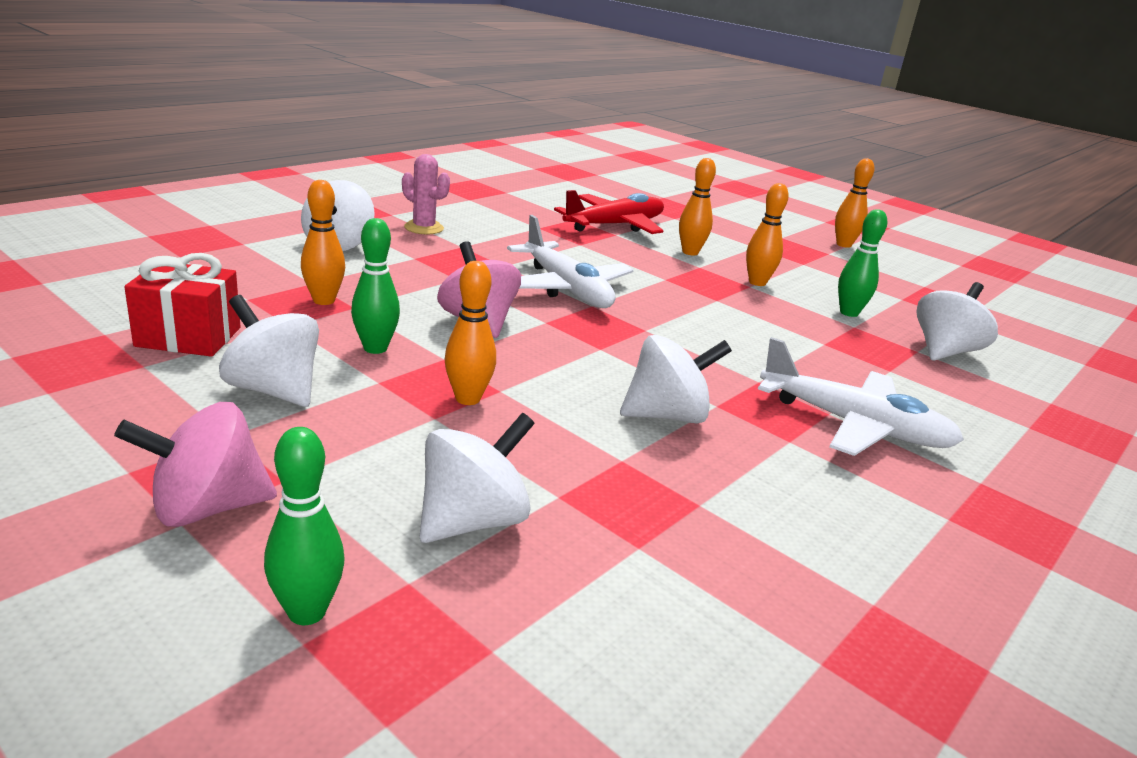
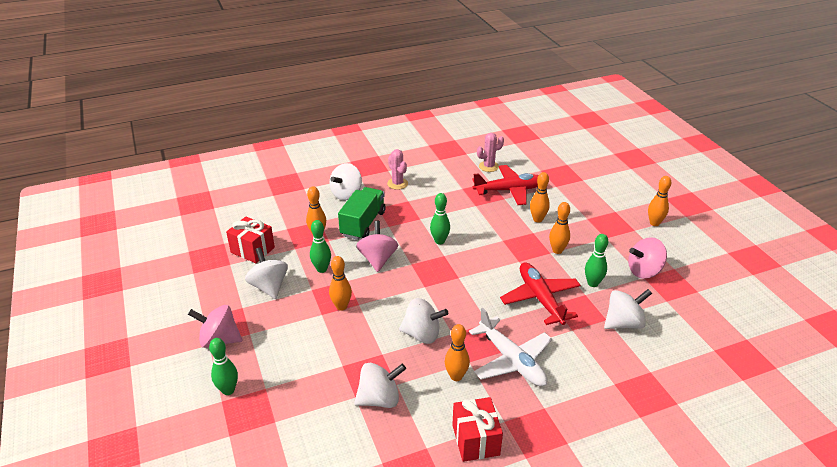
camera: 30 degrees right, 10 degrees up
(405, 279) = (363, 224): none -> green truck
(473, 521) = (302, 368): white spinning top -> white spinning top (380, 399)
(555, 203) = (488, 166): none -> pink cactus
(566, 289) = (439, 241): white plane -> green bowling pin
(794, 467) = (456, 376): none -> orange bowling pin
(800, 339) = (540, 299): none -> red plane
(894, 292) = (644, 271): none -> pink spinning top
(941, 562) = (475, 440): none -> red gift

